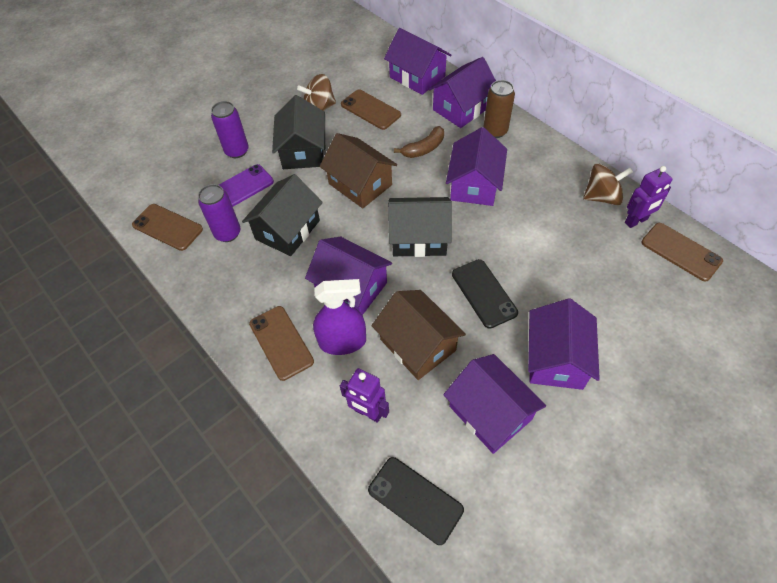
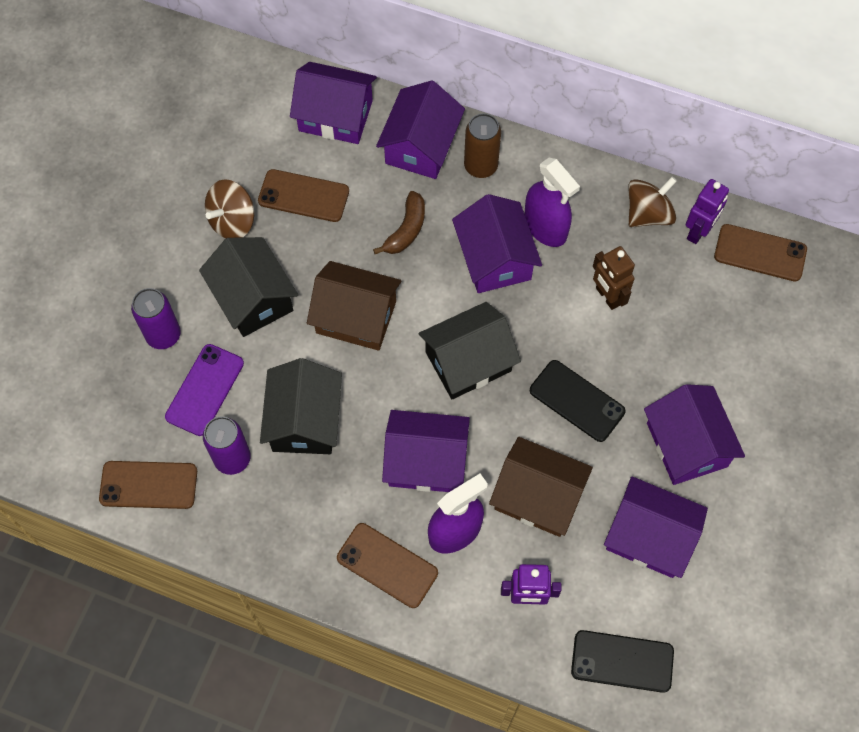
camera: 30 degrees left, 10 degrees up
(520, 179) = (545, 227): none -> purple spray bottle
(544, 236) = (607, 296): none -> brown robot

